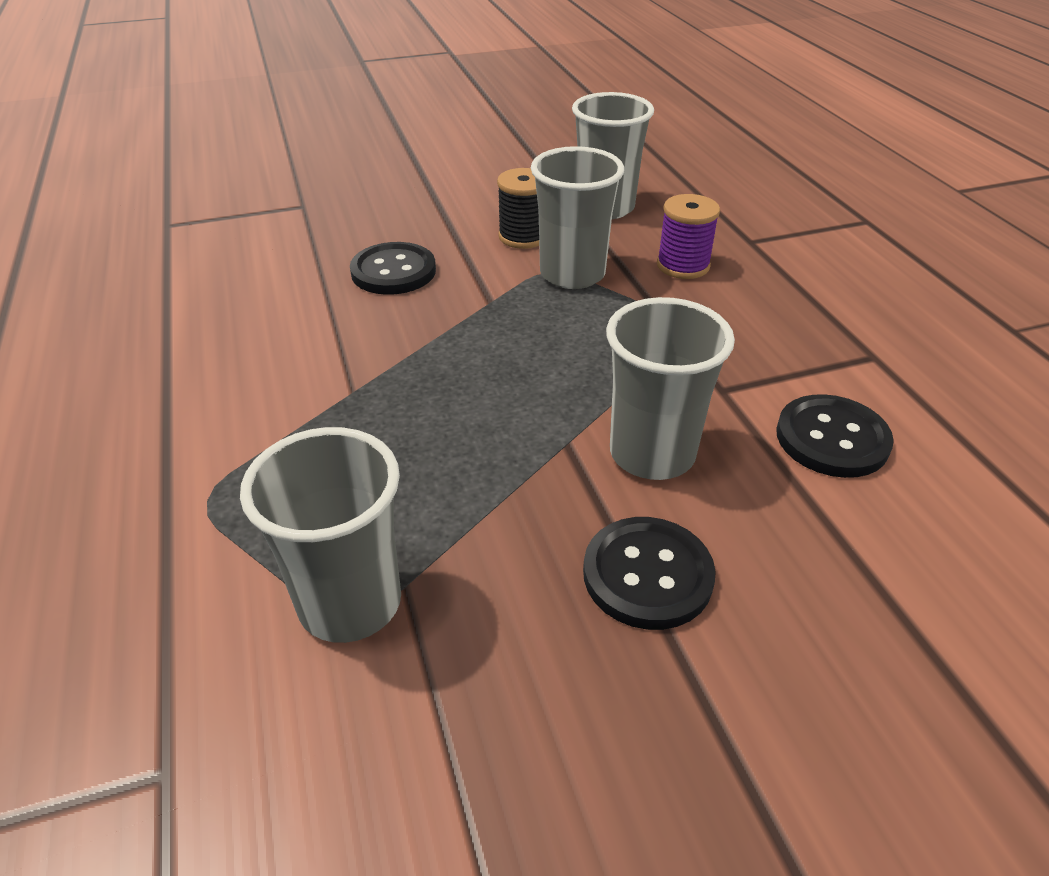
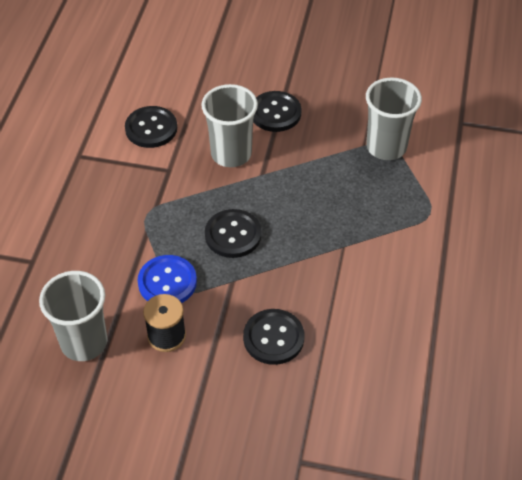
camera: 150 degrees left, 10 degrees up
(536, 346) = (233, 235): none -> black button
(572, 274) = (167, 282): grey cup -> blue button
(683, 265) = (96, 259): purple spool -> none

